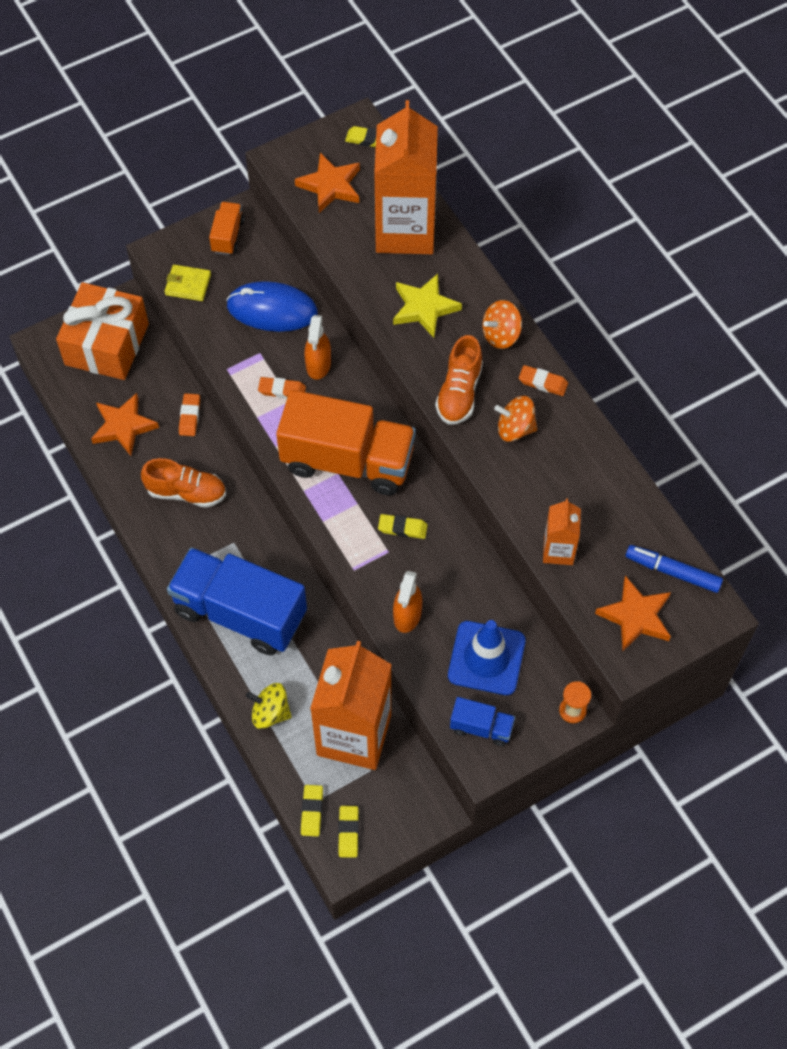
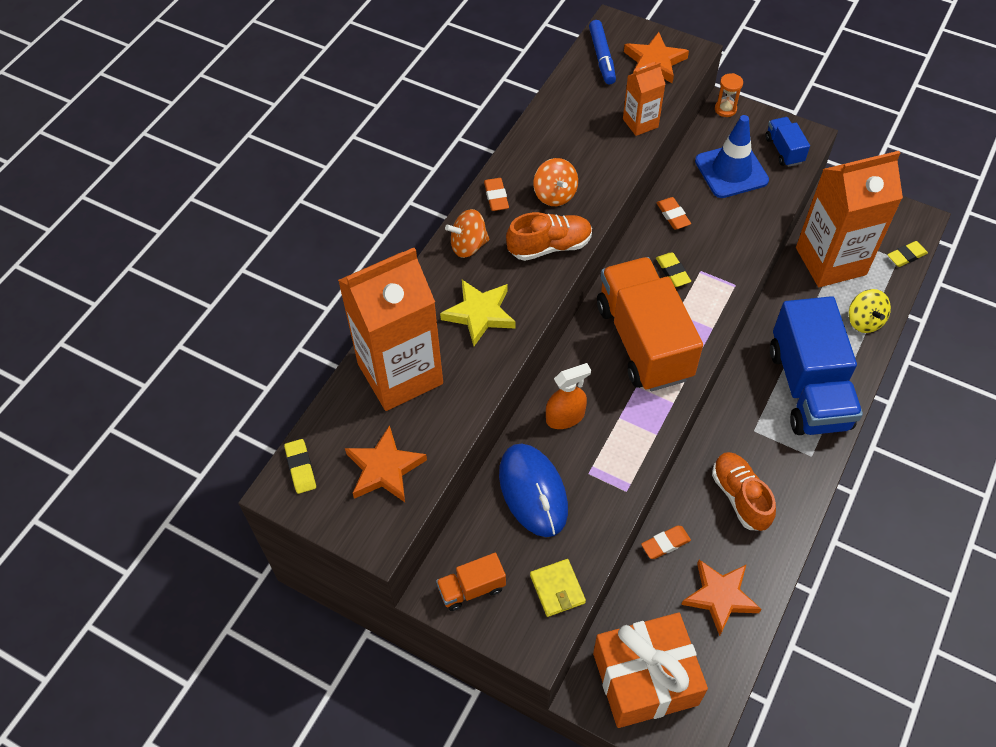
camera: 120 degrees left, 5 degrees down
(282, 390) = (614, 430): orange eraser -> orange eraser (673, 215)
(348, 832) = (898, 228): yellow eraser -> none
(407, 615) = (741, 232): orange spray bottle -> none
(501, 335) = (468, 245): orange spinning top -> orange spinning top turned 135 degrees clockwise

